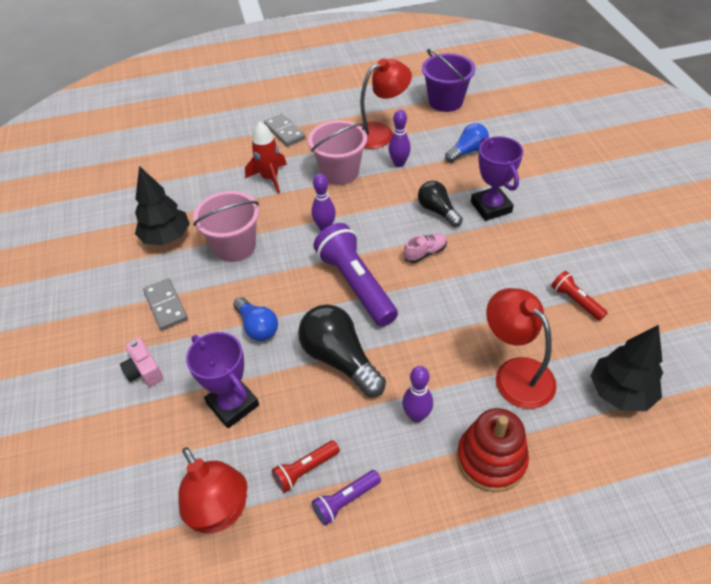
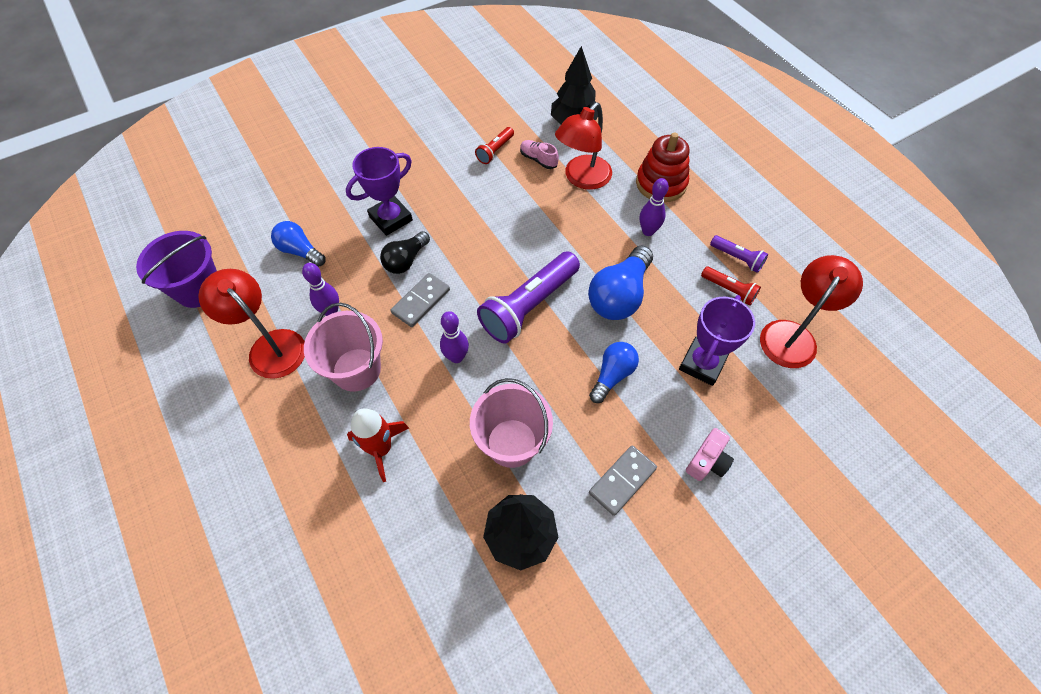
camera: 110 degrees left, 10 degrees up
(284, 132) = (276, 466): grey domino -> grey domino (421, 301)
(340, 359) = (619, 295): black light bulb -> blue light bulb
(425, 253) = (469, 259): pink shoe -> pink shoe (538, 159)

